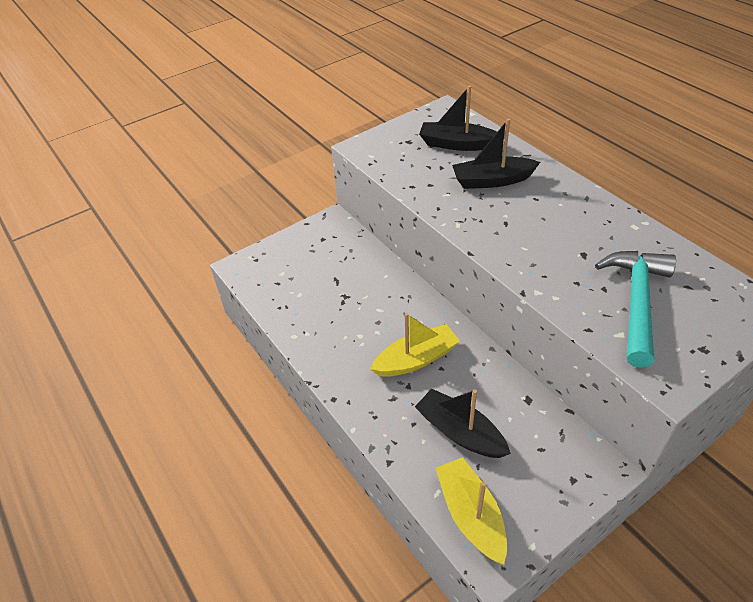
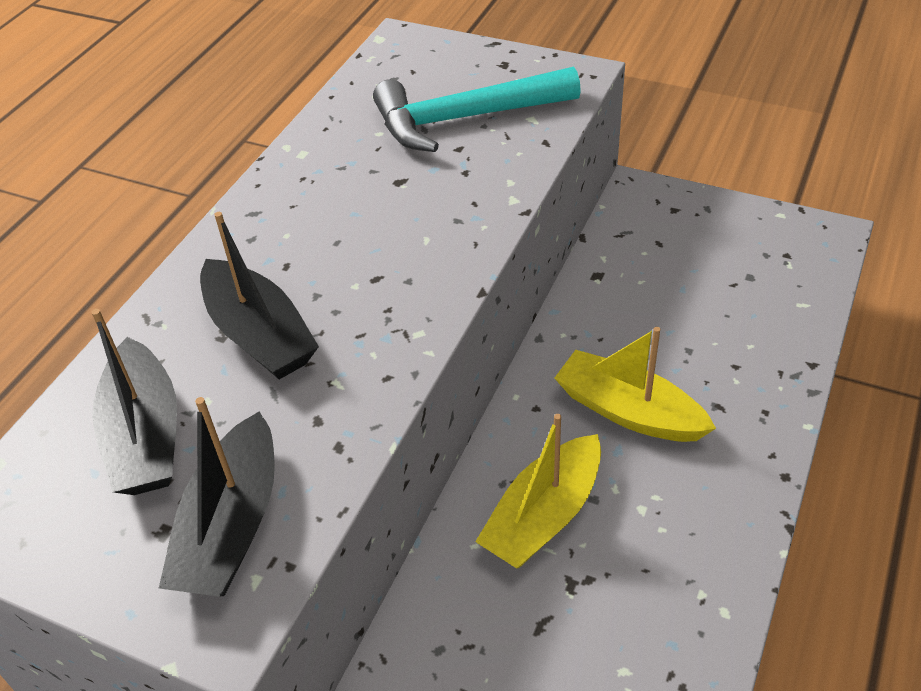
camera: 120 degrees left, 0 degrees up
(460, 432) = (704, 316): black boat -> black boat (231, 526)
(471, 515) = (798, 267): yellow boat -> yellow boat (543, 516)

